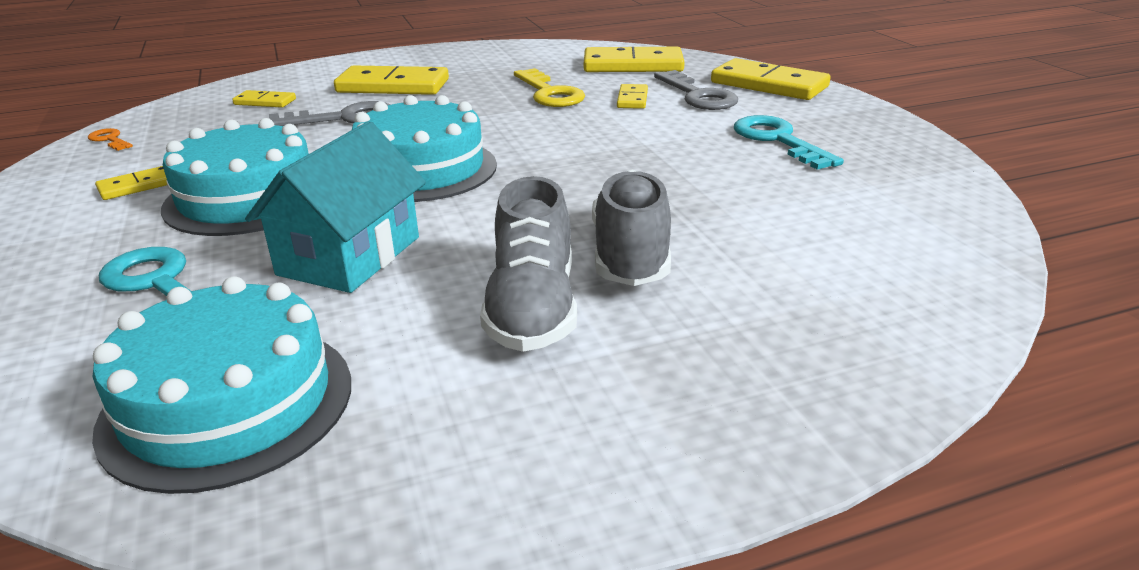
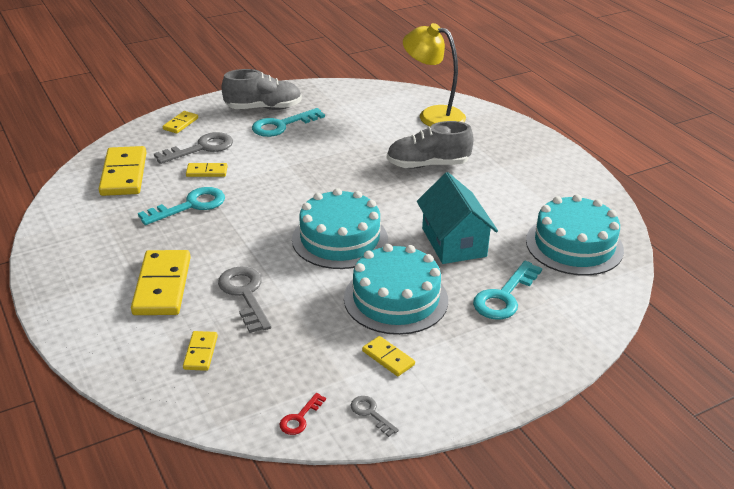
camera: 100 degrees left, 5 degrees up
(63, 172) = (370, 413): none -> grey key
(109, 140) = (300, 418): orange key -> red key
(349, 256) = (453, 242): turquoise house -> turquoise house turned 60 degrees clockwise
(532, 309) = (481, 185): grey shoe -> grey shoe (263, 108)
(549, 93) = (190, 206): yellow key -> turquoise key
(769, 85) = (180, 124): yellow domino -> yellow domino, size x0.51
(866, 282) = (432, 115): none -> yellow lamp

